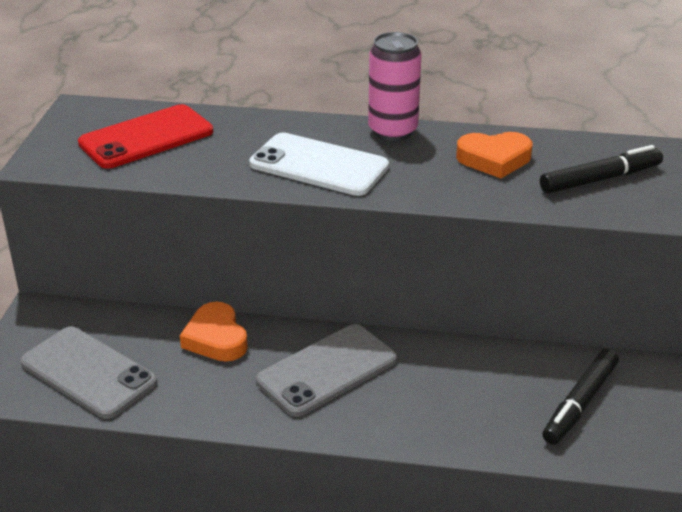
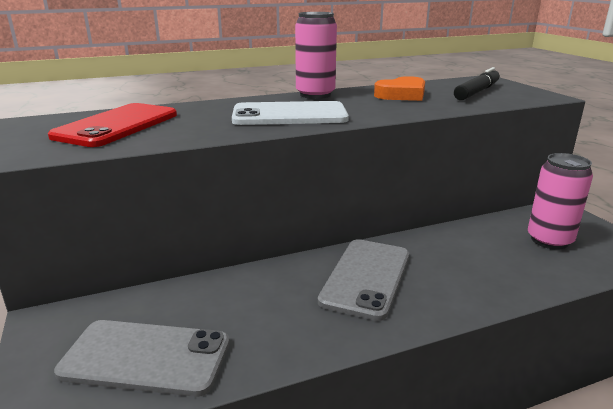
camera: 30 degrees left, 10 degrees down
(216, 338) = (250, 285): orange heart -> none
(580, 403) = (549, 240): black marker -> pink can

